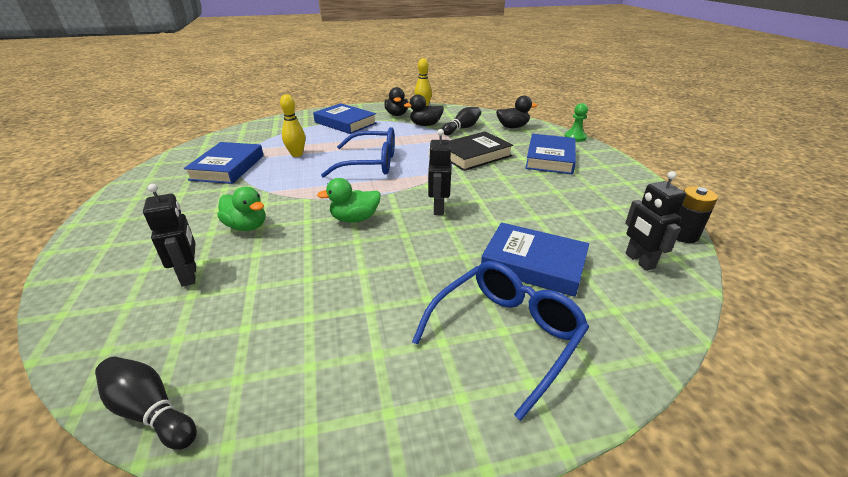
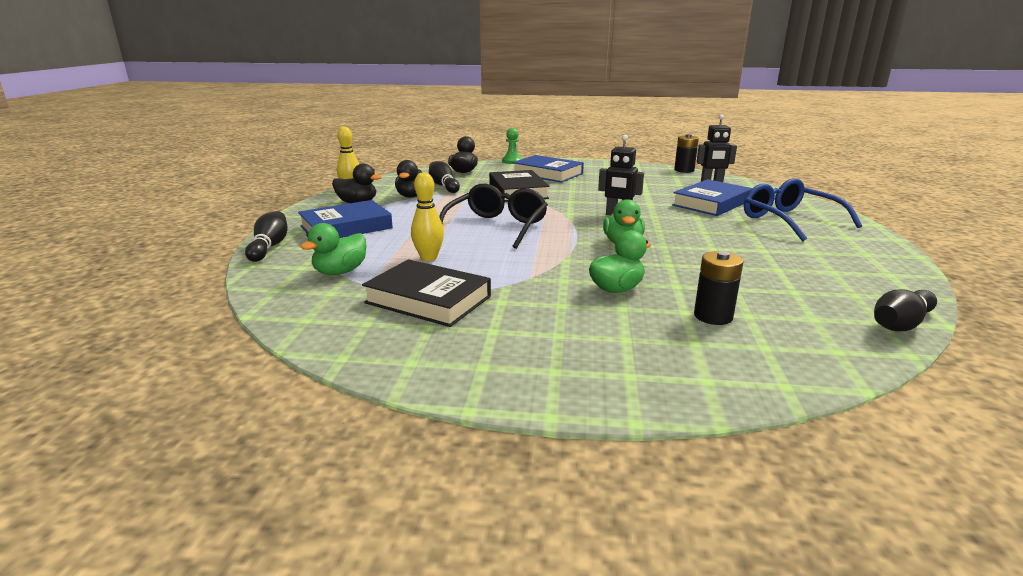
camera: 70 degrees left, 10 degrees down
(189, 275) = (713, 316): black robot -> black battery
(228, 167) = (428, 299): blue book -> black book
(269, 138) = (340, 272): none -> green duck
(303, 115) = (269, 247): none -> black bowling pin
(371, 163) = (497, 227): blue glasses -> black glasses

